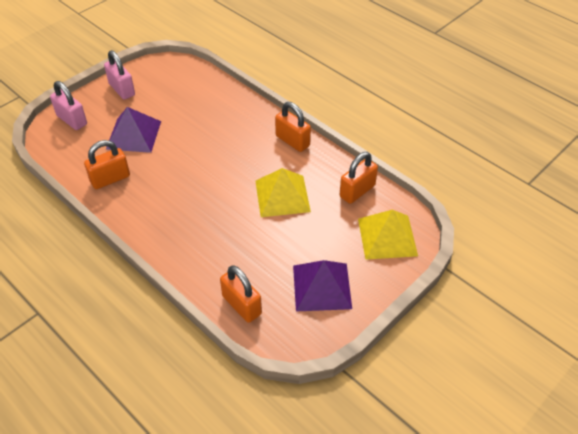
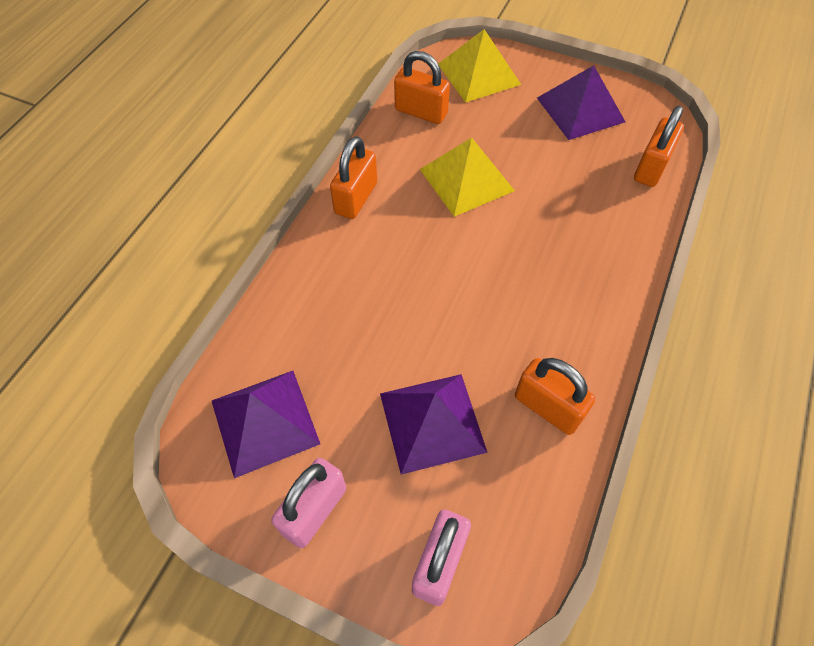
camera: 110 degrees left, 10 degrees up
(172, 82) = (264, 422): none -> purple pyramid

